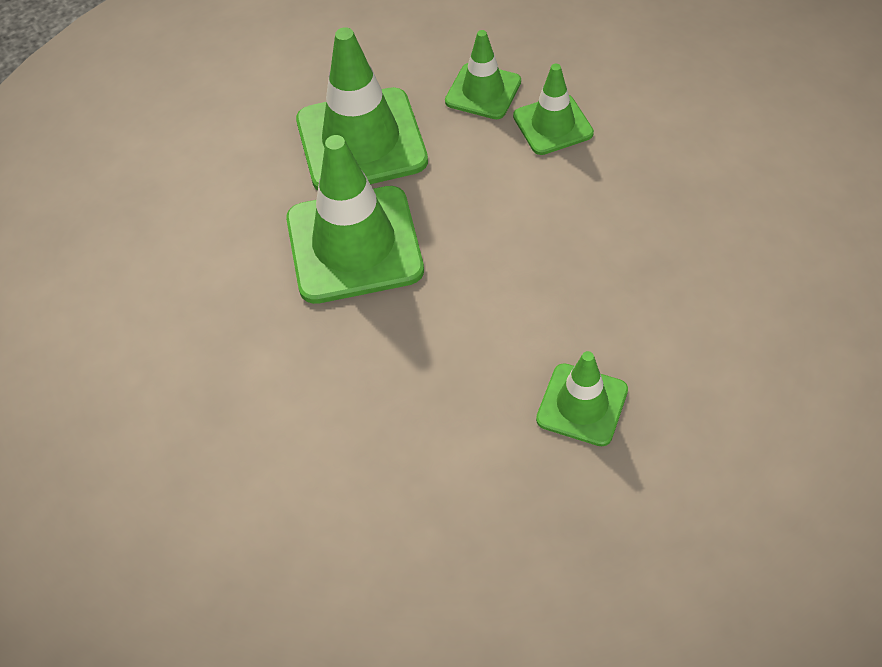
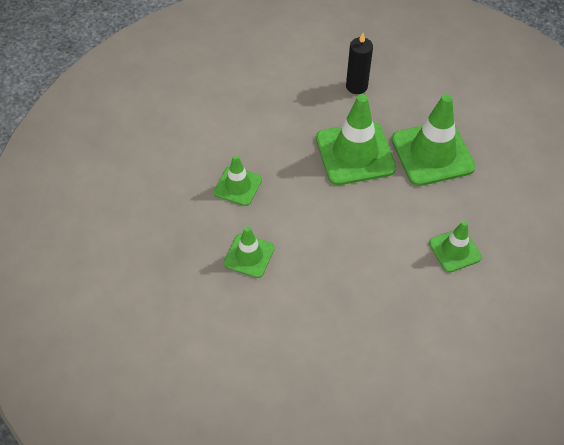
camera: 85 degrees right, 0 degrees up
(194, 239) = (356, 86): none -> black candle
(483, 91) = (480, 213): green traffic cone -> green traffic cone (238, 186)

